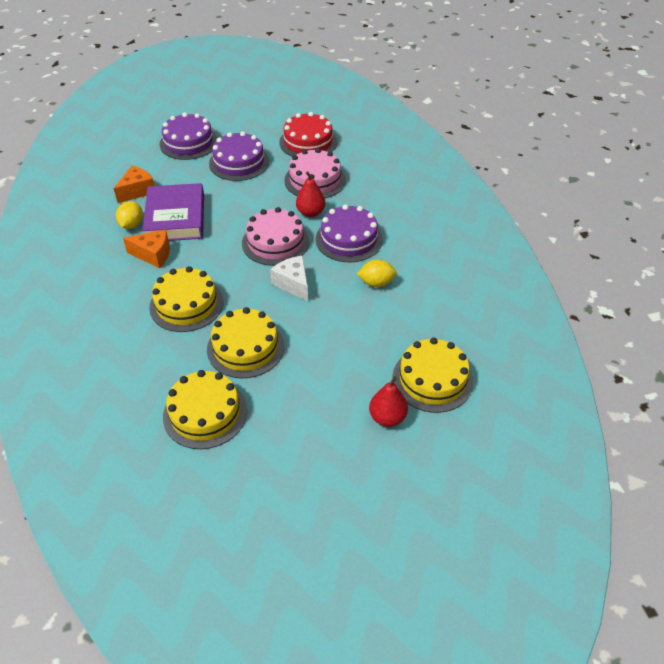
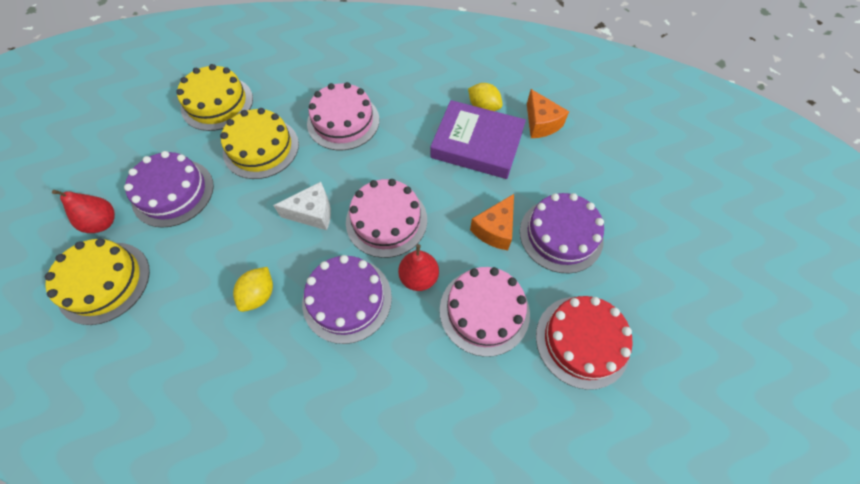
camera: 115 degrees right, 15 degrees up
(153, 255) = (427, 114): orange cheese -> orange cheese (495, 229)
(186, 304) = (343, 121): yellow cake -> pink cake
(188, 142) = (627, 194): purple cake -> purple cake (173, 192)

